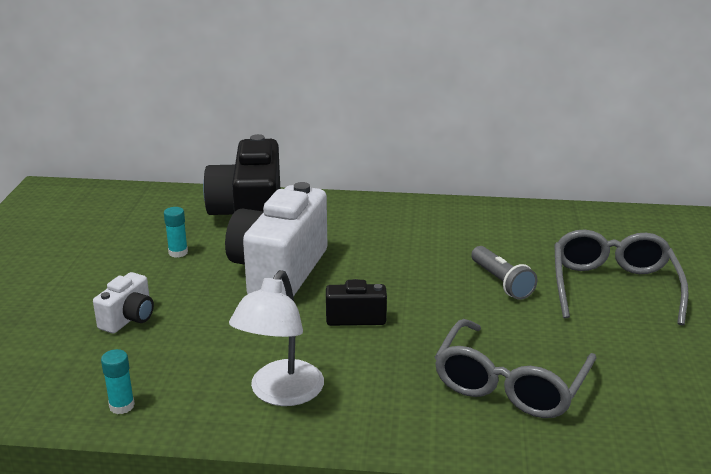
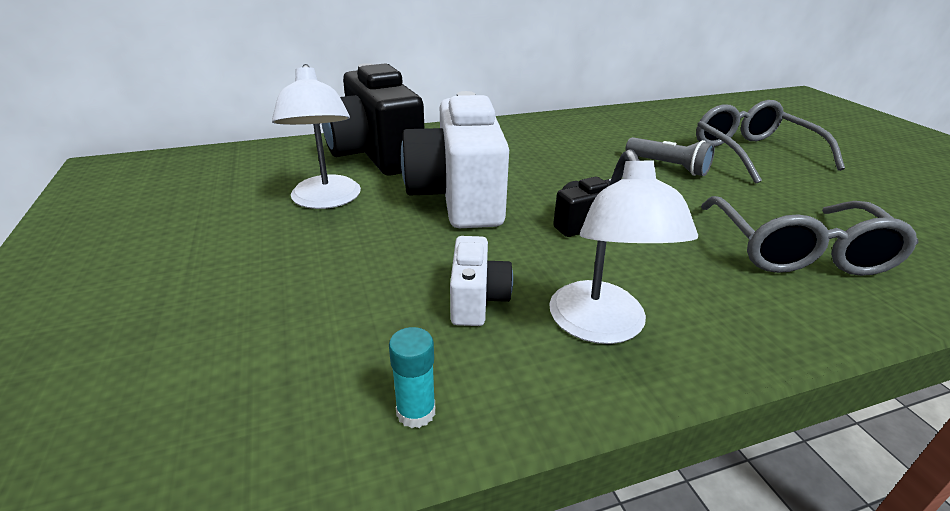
camera: 25 degrees left, 5 degrees up
(129, 319) = (325, 286): white camera -> white camera (477, 300)
(178, 252) = (326, 200): turquoise glue stick -> white lamp

